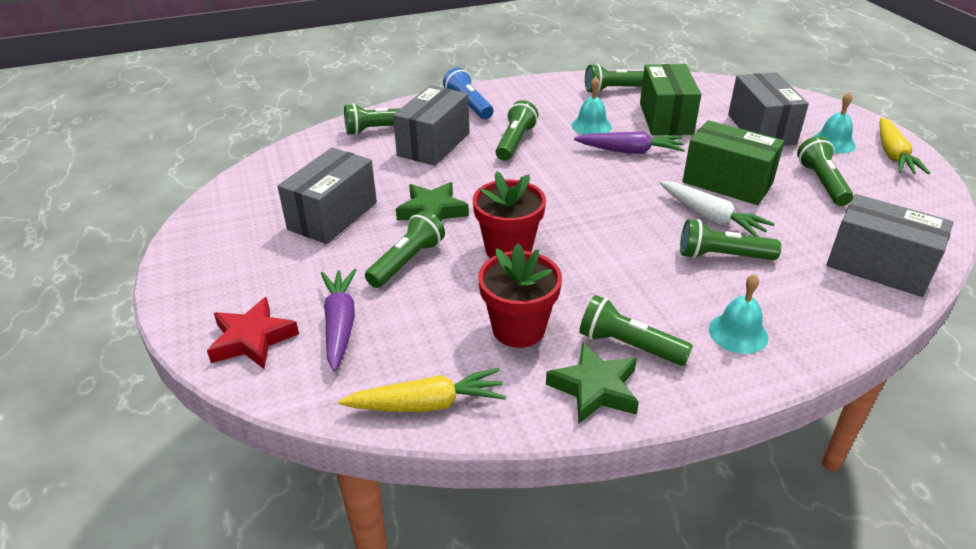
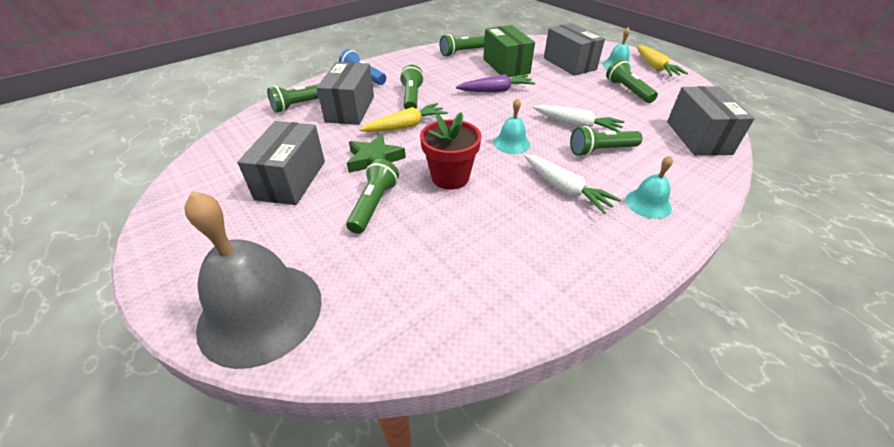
camera: 20 degrees left, 5 degrees up
(252, 339) = (260, 312): red star -> grey bell
(340, 324) = (340, 275): purple carrot -> none
(427, 404) = (455, 330): yellow carrot -> yellow carrot (405, 126)
(518, 329) = (493, 240): red flower pot -> none
(591, 126) = (459, 78): turquoise bell -> turquoise bell (511, 143)
(595, 388) = (580, 275): green star -> none
(628, 345) = (582, 232): green flashlight -> none
(640, 293) = (565, 189): none -> white carrot
(727, 183) = (571, 101): green box -> none
(878, 266) = (698, 137): grey box -> grey box turned 75 degrees clockwise

